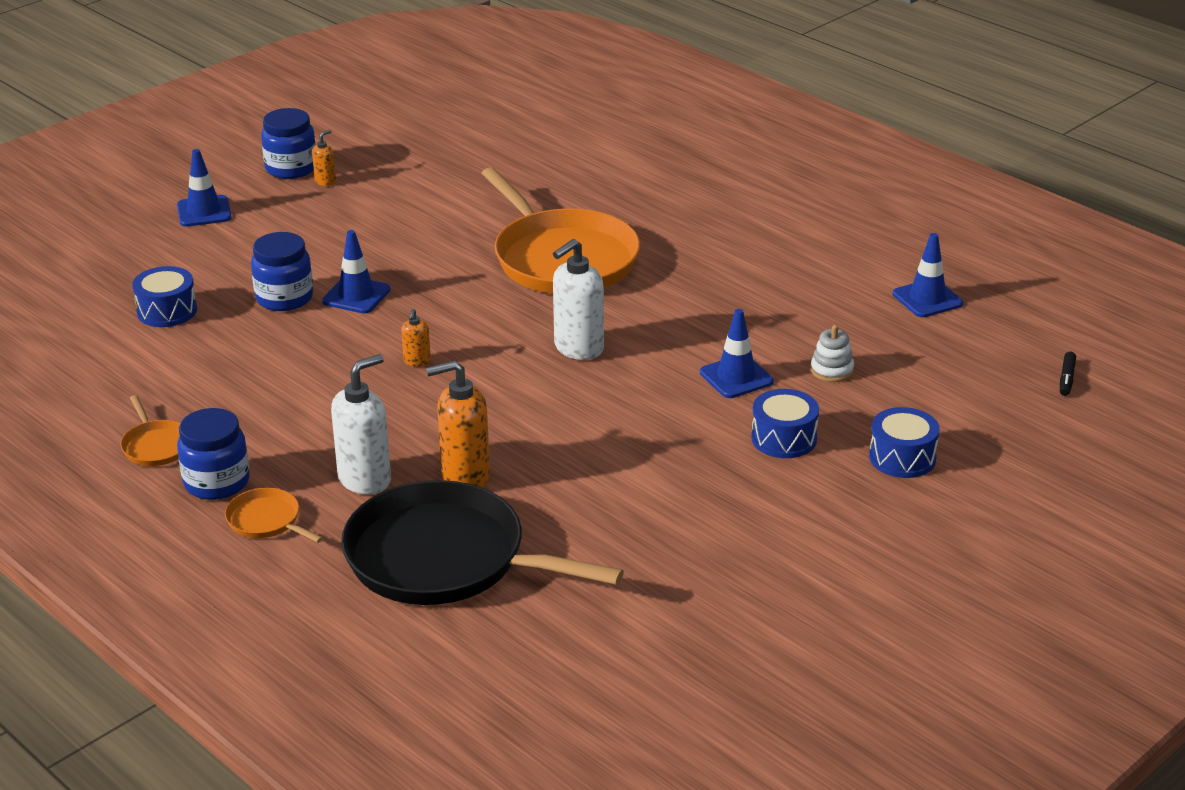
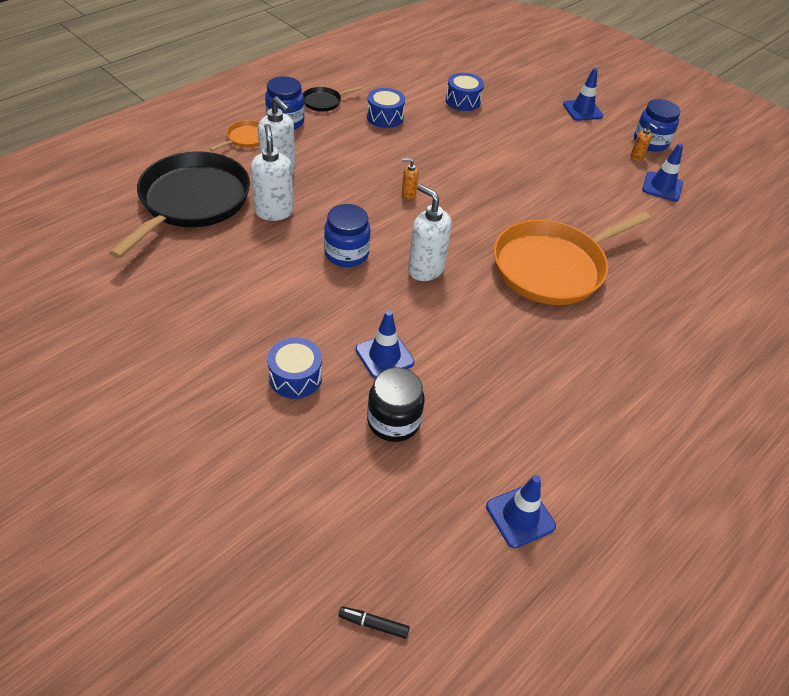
camera: 85 degrees right, 15 degrees up
(156, 446) = (324, 102): orange pan -> black pan
(284, 298) = (481, 141): blue jar -> blue jar (346, 254)
(356, 295) = (488, 169): blue traffic cone -> blue traffic cone (662, 187)
(465, 477) = (274, 211): orange soap dispenser -> white soap dispenser
(832, 370) = (393, 421): white stacking toy -> black jar
(902, 458) = (257, 455): blue drum -> blue drum (385, 117)

